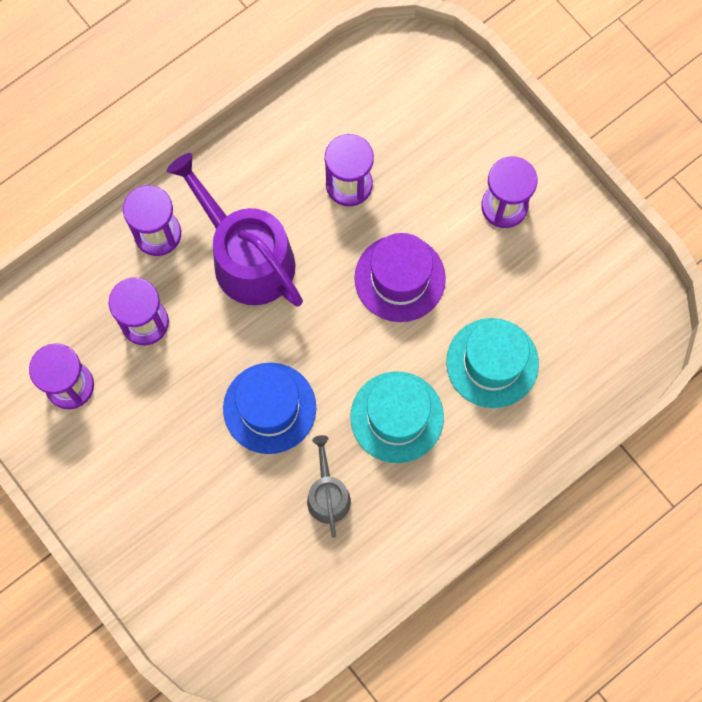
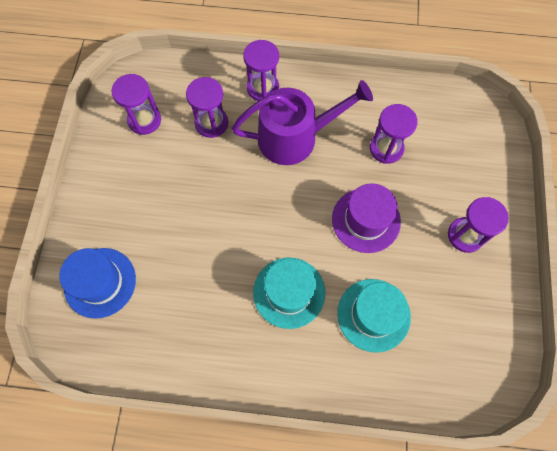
camera: 45 degrees right, 5 degrees down
(246, 257) = (295, 137): purple watering can -> purple watering can turned 75 degrees clockwise
(269, 408) = (227, 222): blue hat -> blue hat (100, 282)
(327, 495) = (208, 297): grey watering can -> none

